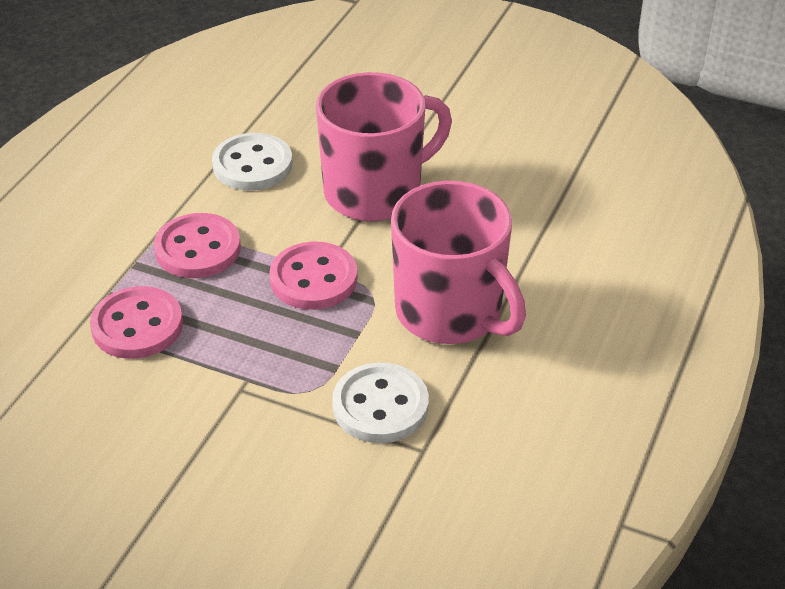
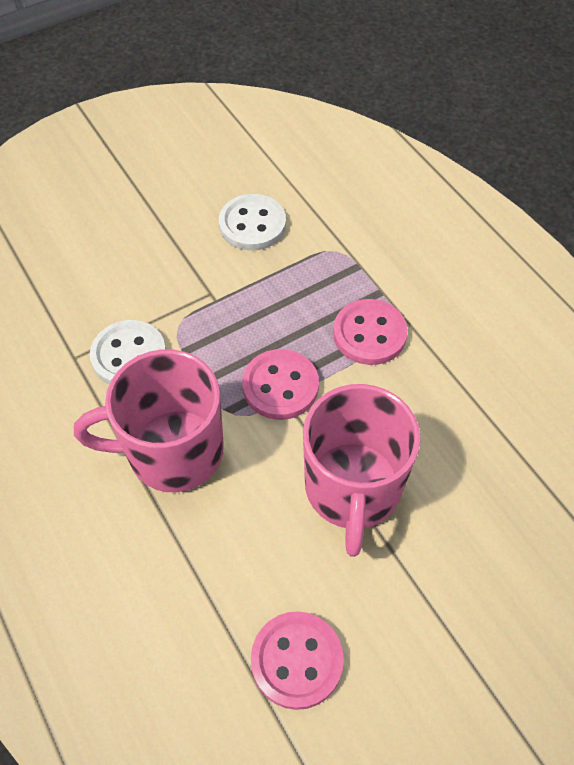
camera: 125 degrees right, 15 degrees up
(137, 326) = (314, 267): pink button -> pink button (297, 660)
(252, 165) = (453, 420): white button -> white button (252, 224)

